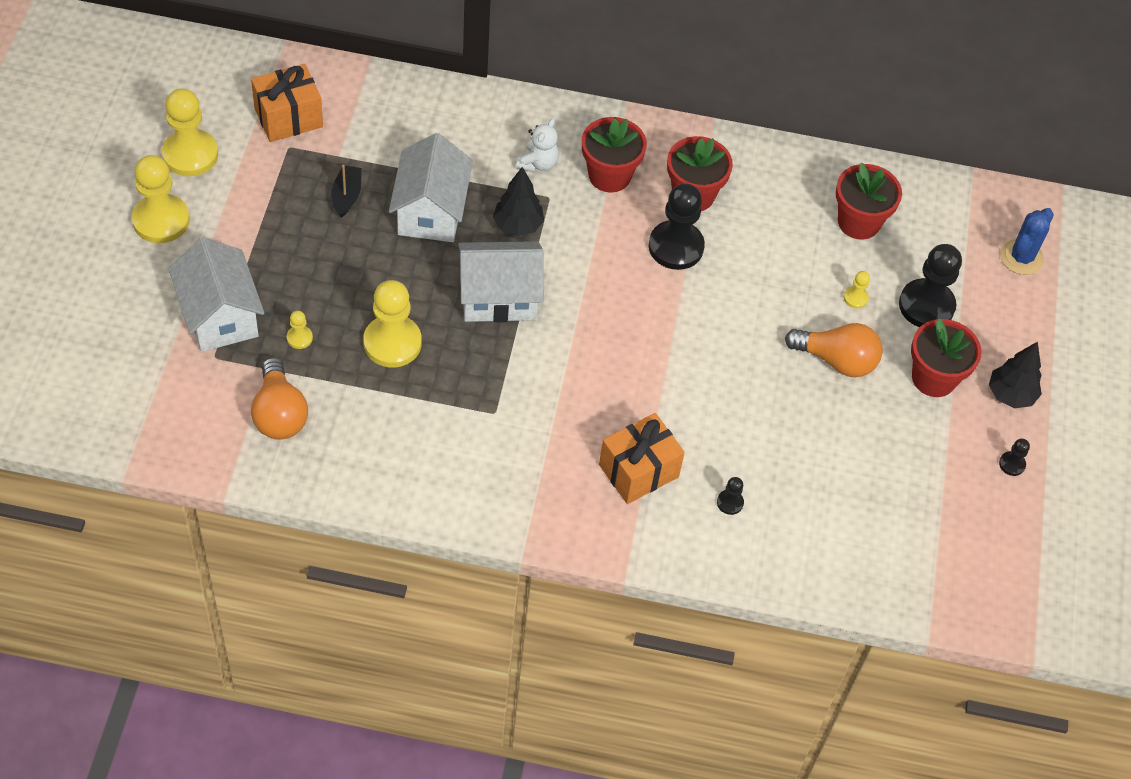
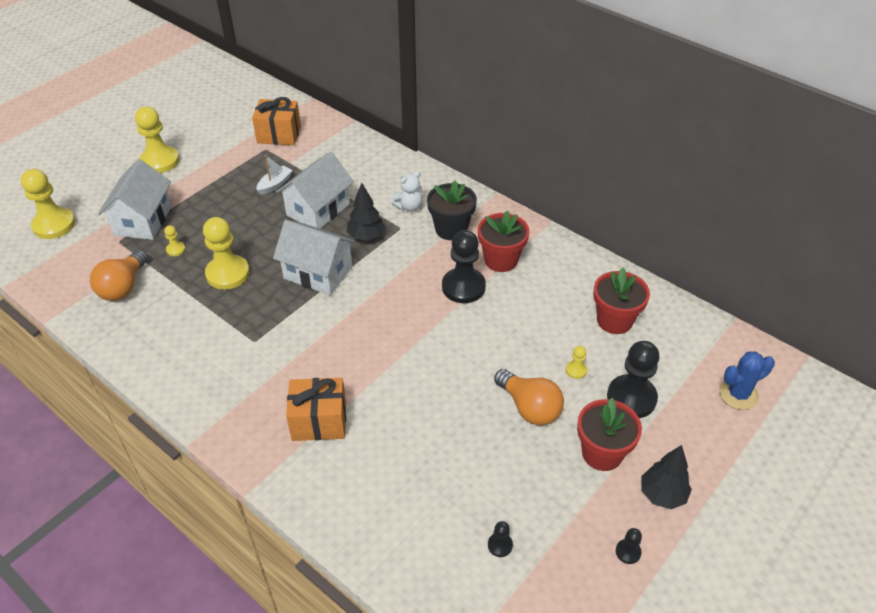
camera: 35 degrees right, 10 degrees down
(190, 154) = (207, 135): yellow pawn -> yellow pawn (54, 225)
(346, 196) = (275, 184): black boat -> white boat
(609, 175) = (451, 229): red flower pot -> black flower pot
(730, 502) = (368, 474): black pawn -> black pawn (500, 545)

